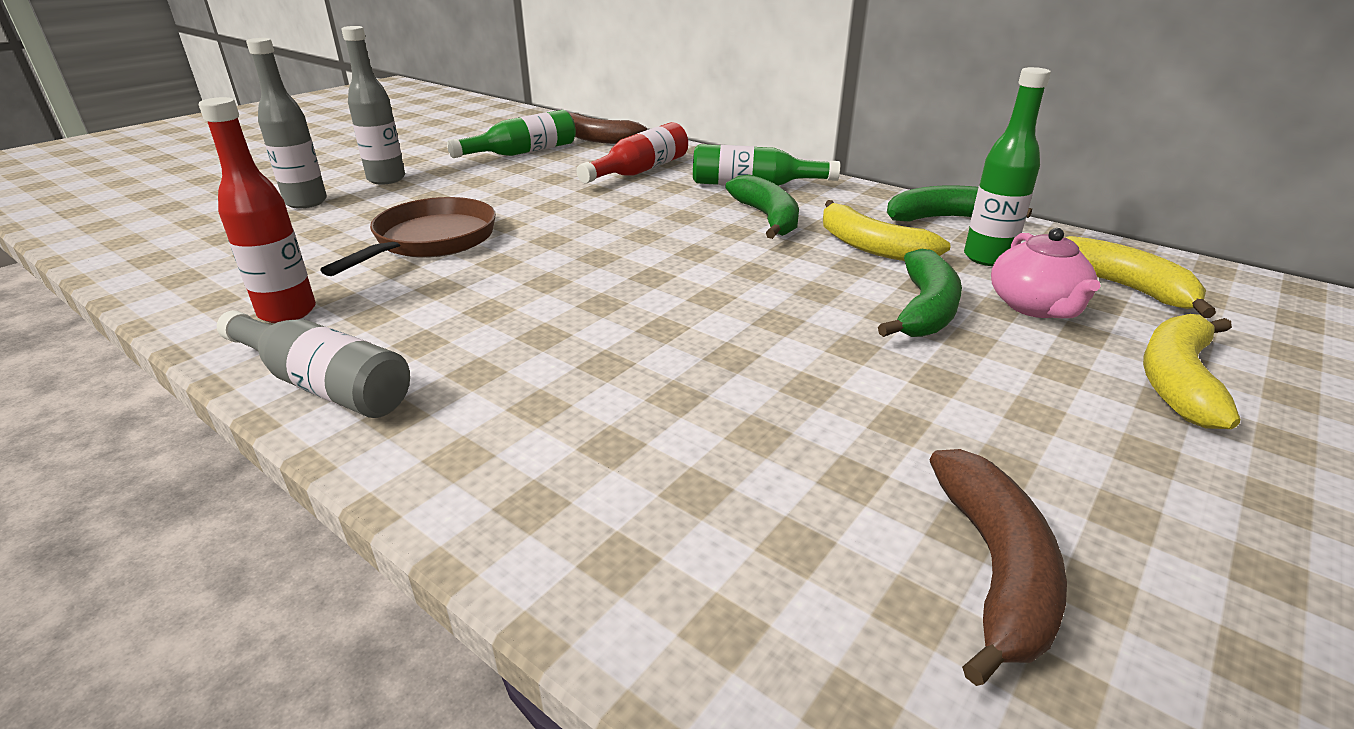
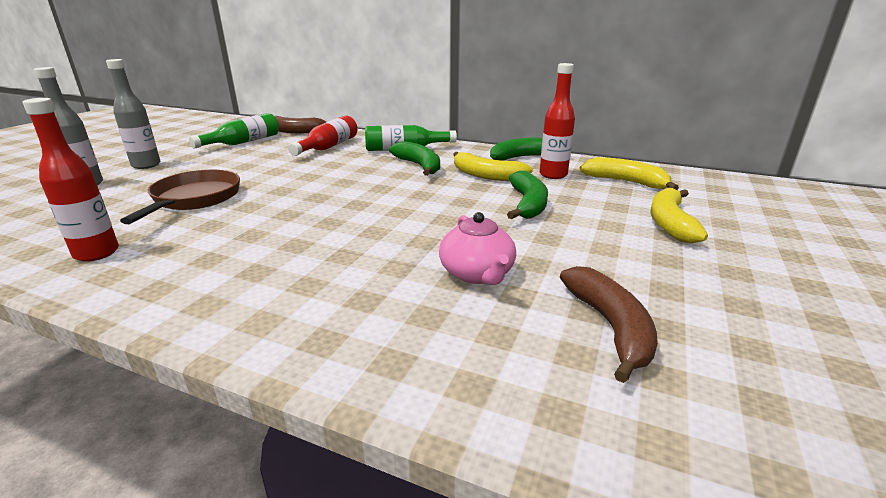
camera: 15 degrees left, 5 degrees down
(323, 384) = (142, 294): grey bottle -> none
(987, 258) = (553, 175): green bottle -> red bottle
(1035, 306) = (587, 196): pink teapot -> pink teapot (477, 273)

